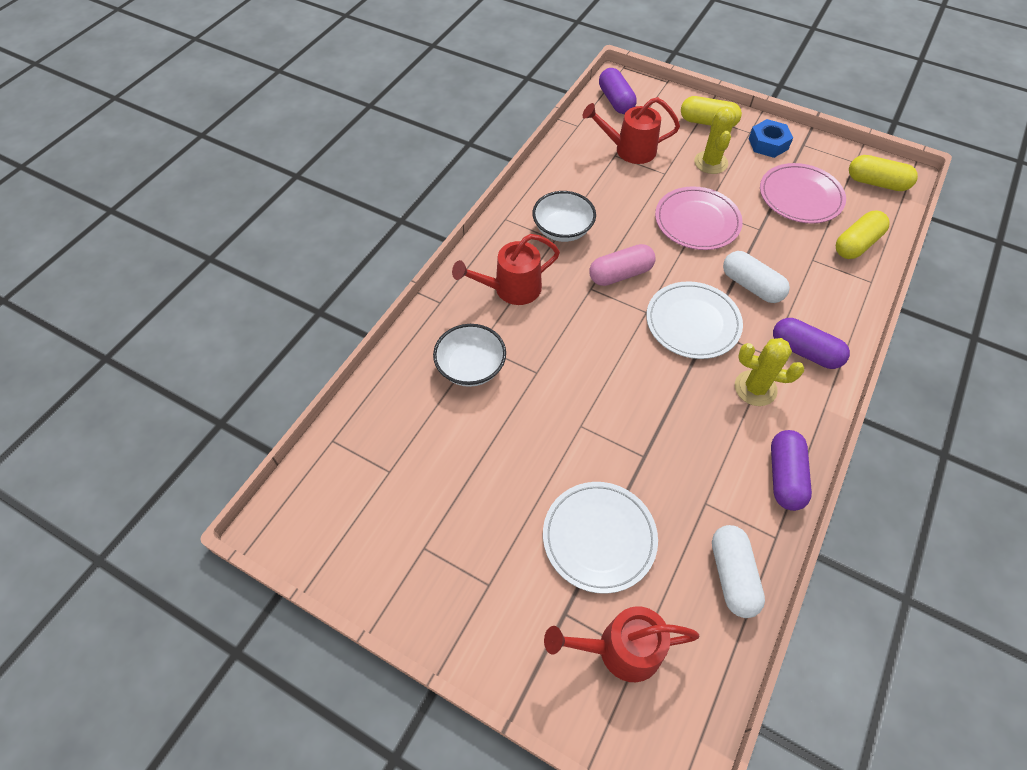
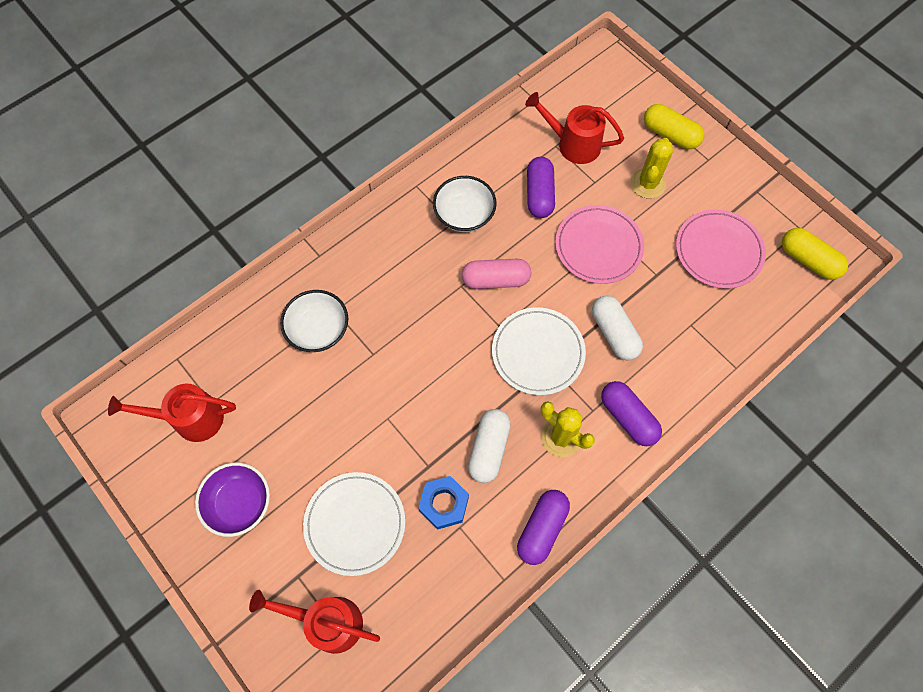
camera: 20 degrees right, 10 degrees up
(466, 561) = (239, 503): none -> purple bowl
(510, 289) = (387, 263): red watering can -> red watering can (190, 419)
(615, 101) = (588, 81): purple capsule -> purple capsule (539, 194)
(732, 575) = (449, 597): white capsule -> white capsule (489, 449)
(768, 144) = (719, 179): blue nut -> blue nut (444, 504)
(856, 244) = (745, 322): yellow capsule -> none

